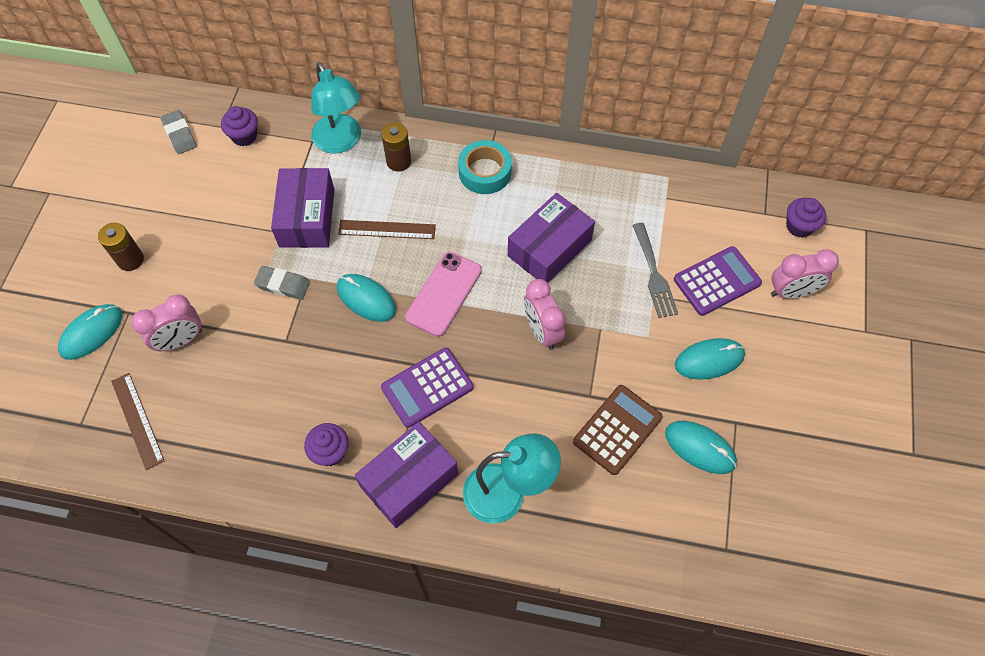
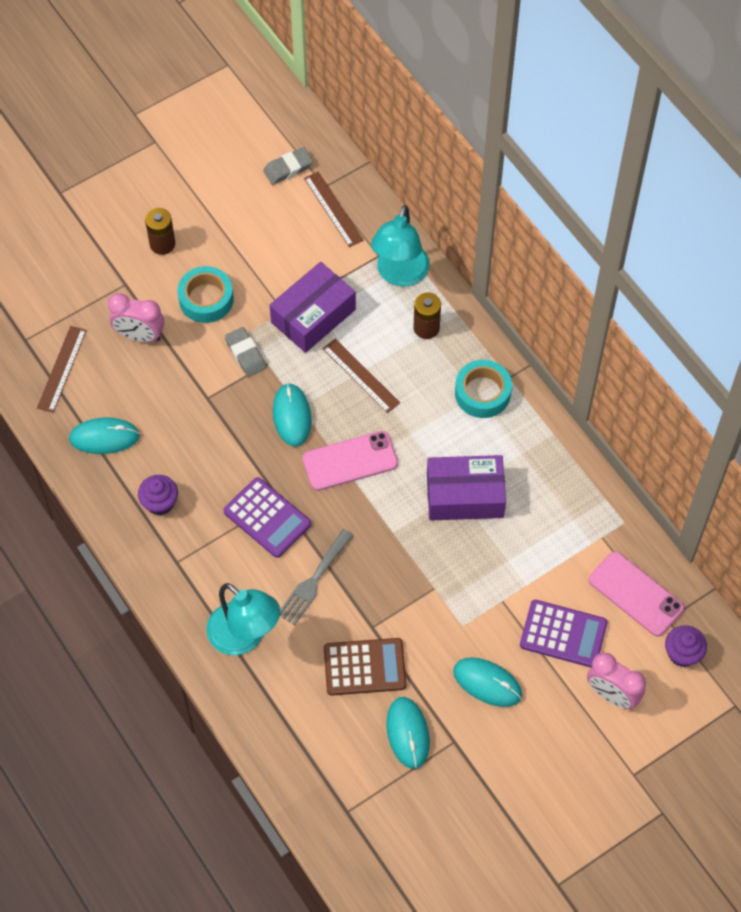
camera: 45 degrees right, 0 degrees up
(92, 333) = (89, 279): turquoise mouse -> turquoise mouse (104, 437)
(180, 135) = (288, 168): grey eraser -> grey eraser turned 45 degrees clockwise
(209, 271) = (206, 299): none -> turquoise tape
(244, 136) = (333, 209): purple cupcake -> brown ruler
(409, 480) = (190, 569): purple box -> none
(427, 387) = (267, 518): purple calculator -> purple calculator turned 150 degrees counterclockwise
(542, 331) = (390, 551): pink clock -> none
(654, 274) = (521, 586): grey fork -> grey fork (314, 580)
(728, 215) = (635, 594): none -> pink phone

